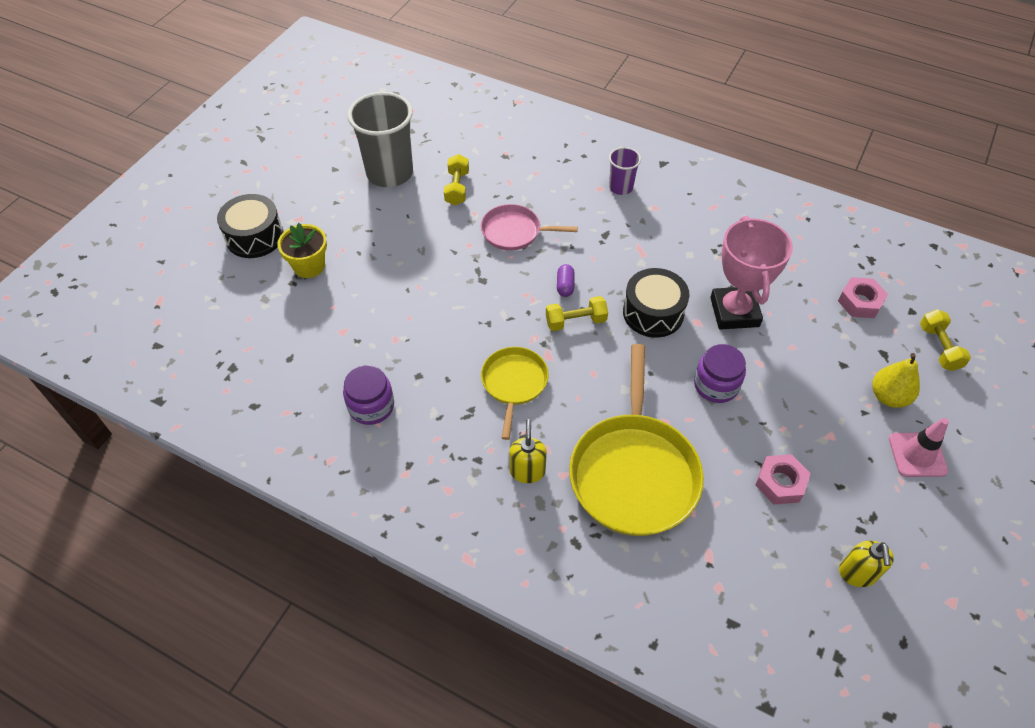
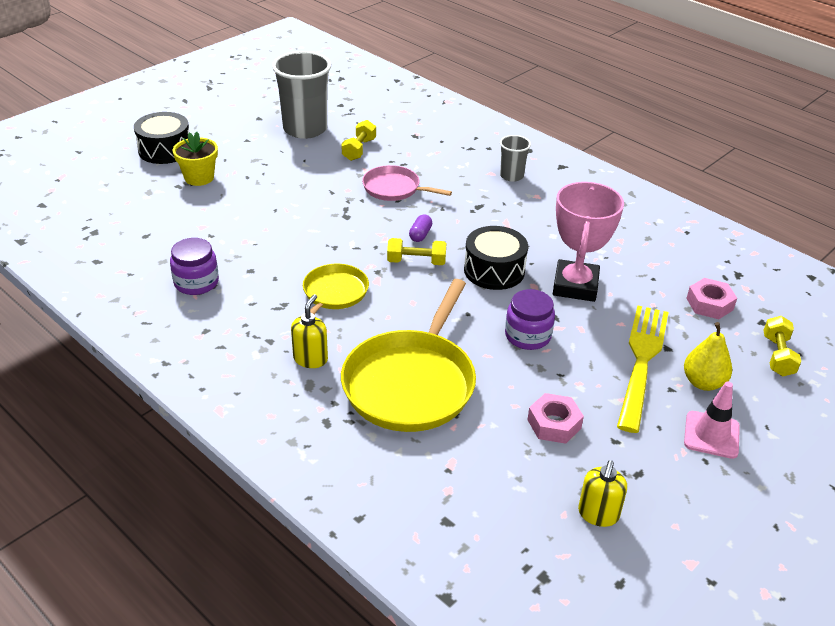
camera: 15 degrees right, 15 degrees down
(621, 187) = (511, 176): purple cup -> grey cup
(827, 387) = (641, 361): none -> yellow fork

